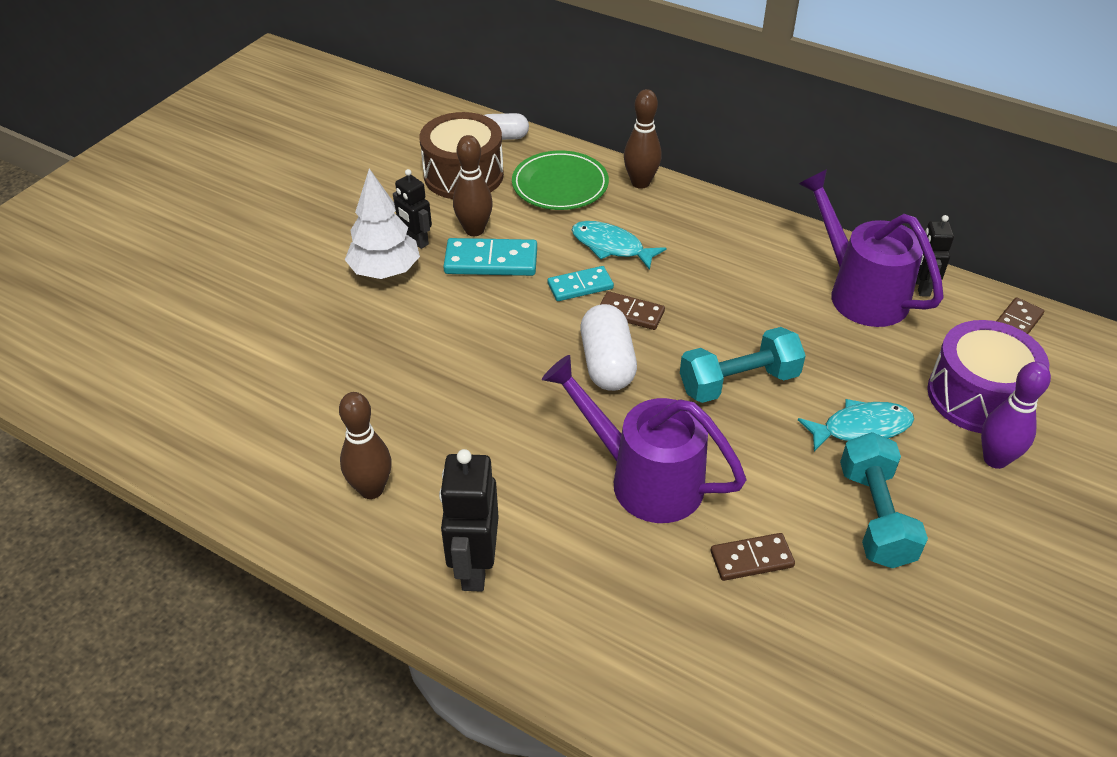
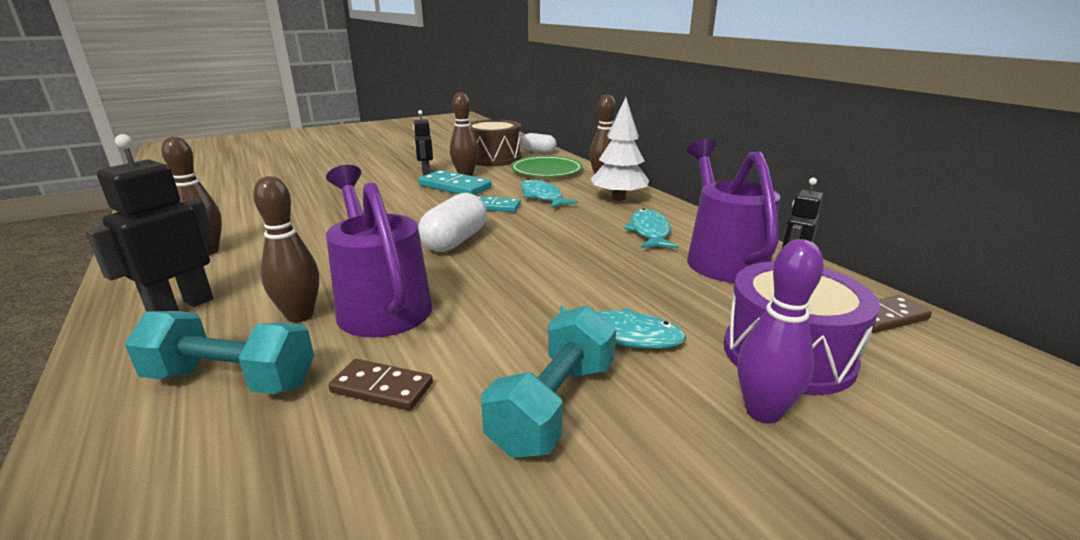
camera: 30 degrees right, 20 degrees down
(385, 271) = (388, 178): white tree -> white tree (618, 198)
(595, 524) = (300, 315): none -> brown bowling pin
(630, 313) = (510, 224): brown domino -> none
(738, 382) = (542, 276): turquoise dumbbell -> turquoise dumbbell (232, 379)
(771, 274) = (649, 232): none -> turquoise fish

